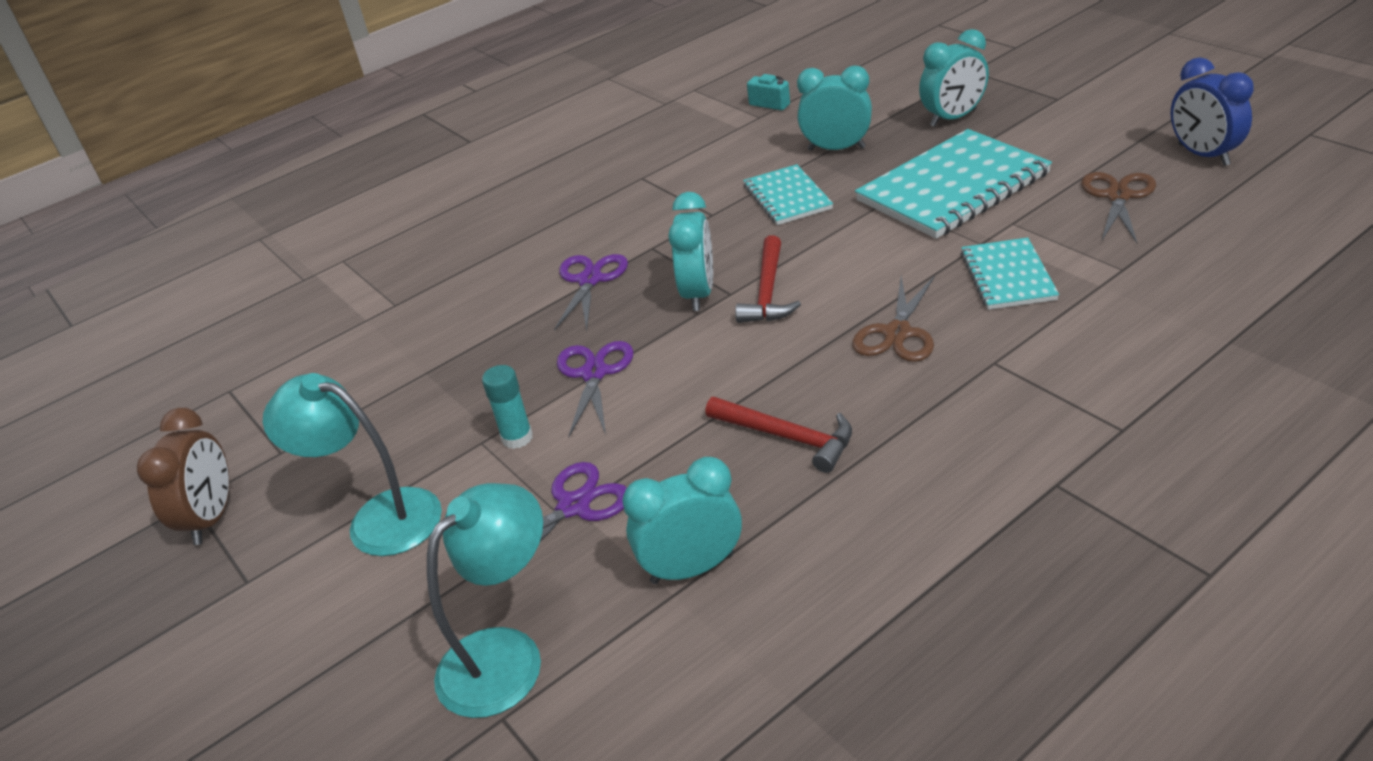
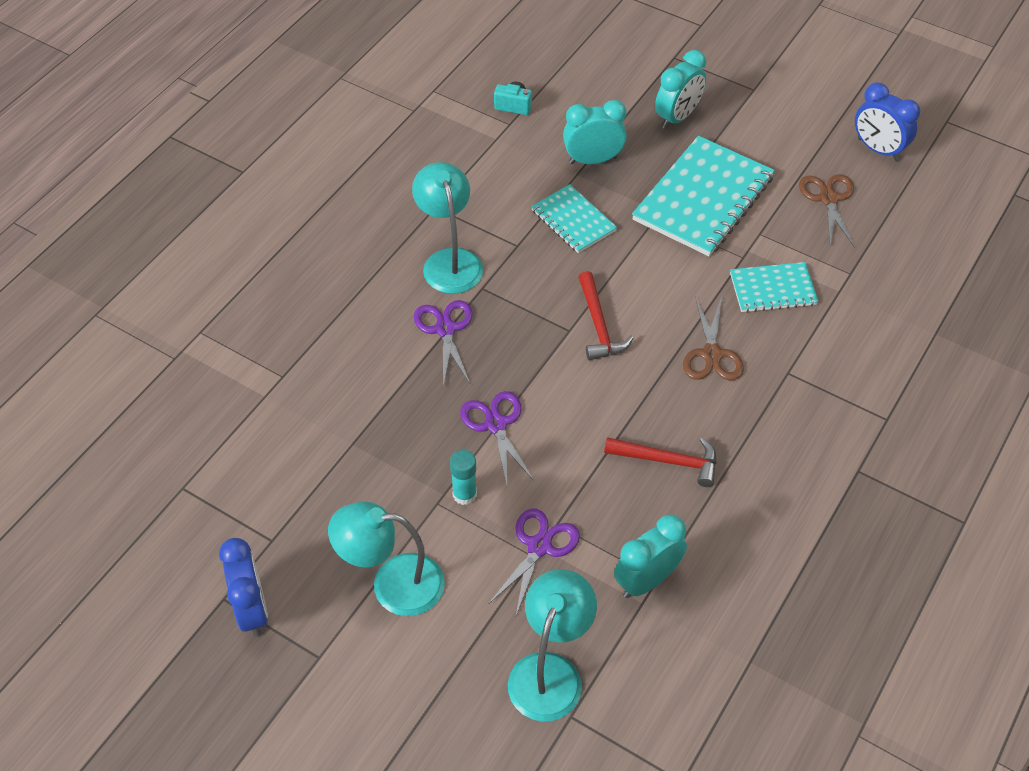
camera: 25 degrees left, 15 degrees up
(212, 518) = (252, 610): brown clock -> blue clock
(630, 222) = (449, 261): none -> turquoise lamp
(698, 293) = (544, 333): turquoise clock -> none
(1007, 276) = (773, 289): turquoise notebook -> turquoise notebook turned 75 degrees counterclockwise

